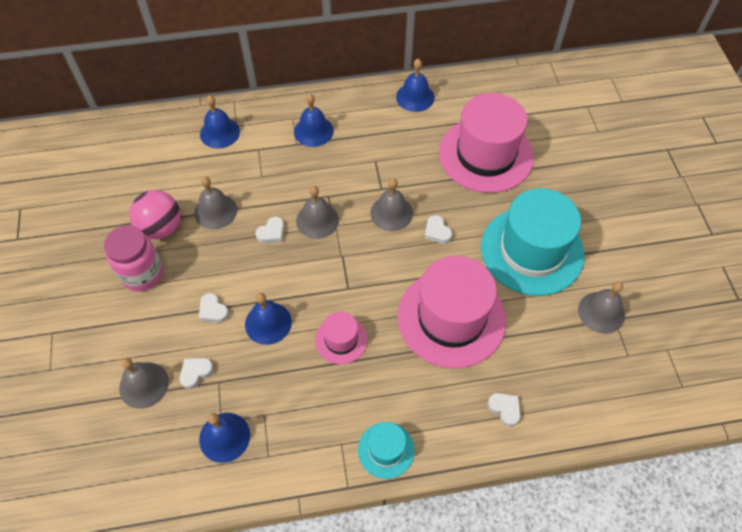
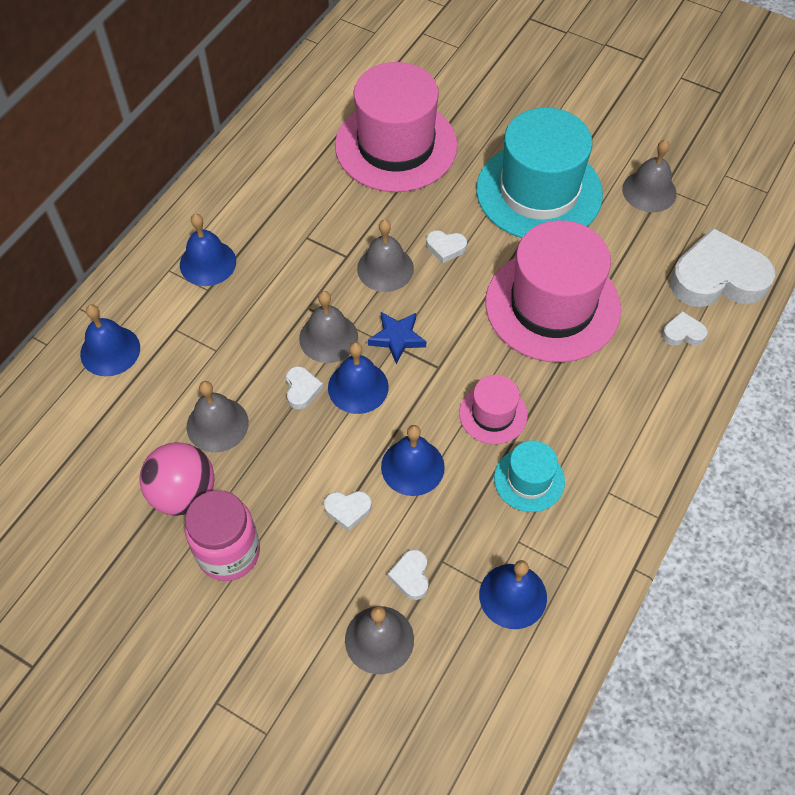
camera: 50 degrees left, 0 degrees up
(348, 253) = (397, 338): none -> blue star
(386, 450) = (646, 458): turquoise hat -> turquoise hat (529, 479)
(415, 97) = (262, 148): blue bell -> blue bell (358, 387)
(572, 402) = (717, 278): none -> white heart

